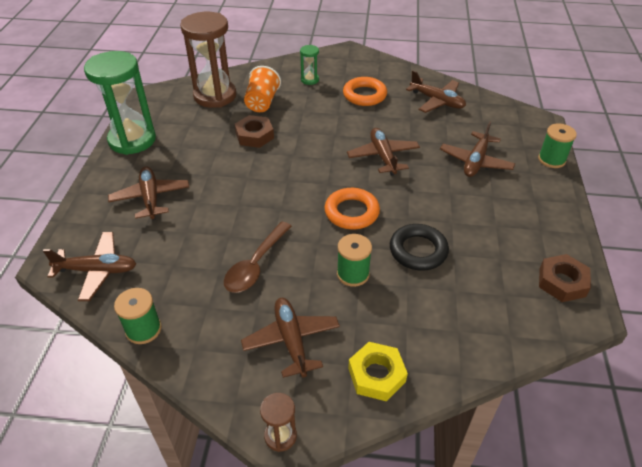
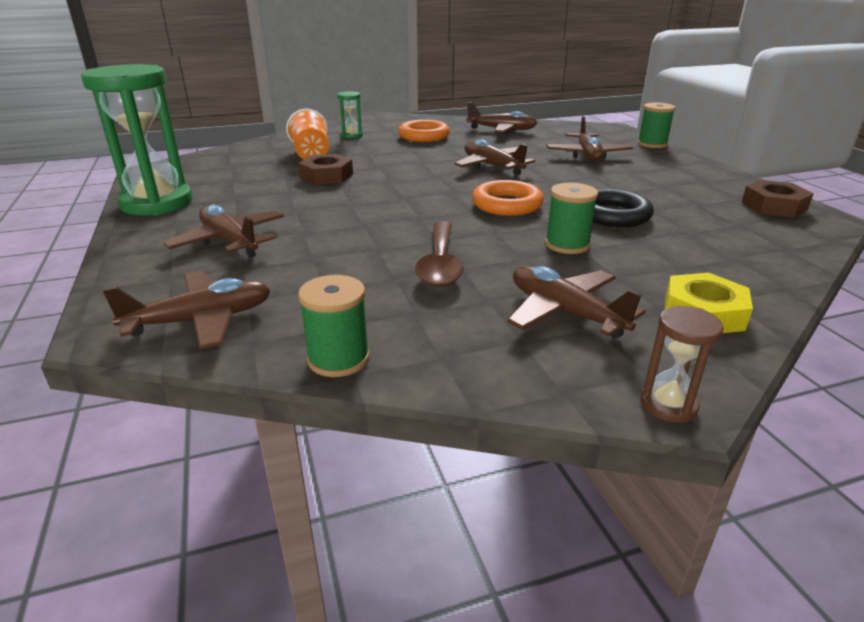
camera: 25 degrees left, 15 degrees down
(215, 96) = (245, 159): brown hourglass -> none

